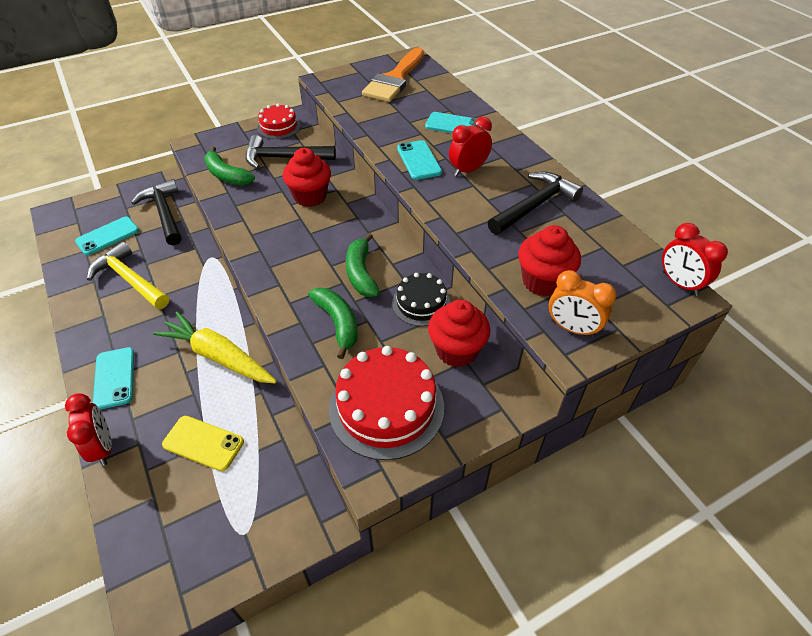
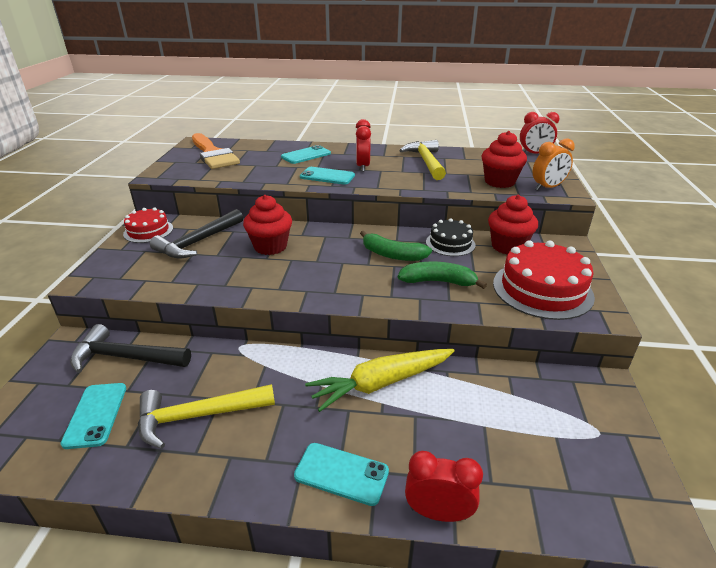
camera: 55 degrees left, 15 degrees down
(203, 443) = (483, 428): yellow phone -> none
(227, 175) = (172, 276): green banana -> none
(534, 205) = (426, 162): black hammer -> yellow hammer

